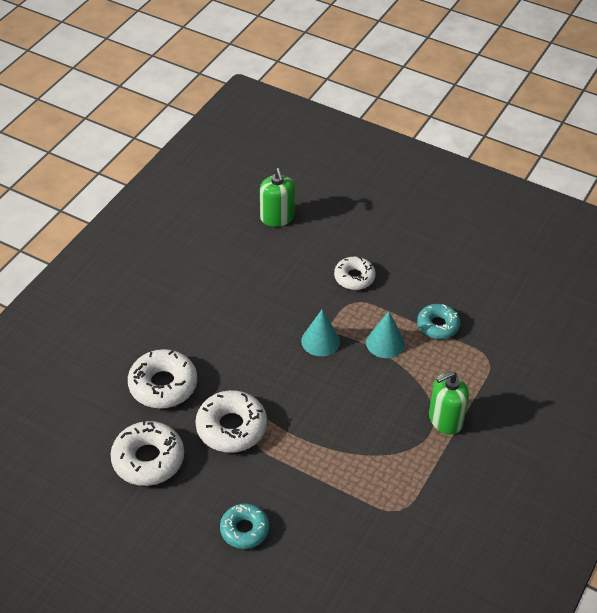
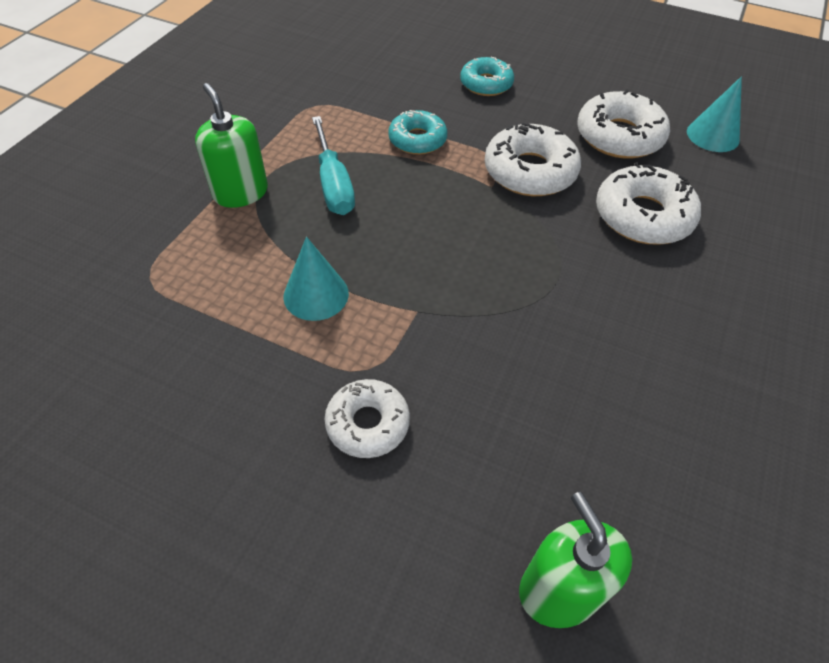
camera: 175 degrees right, 5 degrees up
(320, 341) = (423, 292): turquoise cone -> turquoise cone (713, 135)
(379, 424) = (333, 184): none -> turquoise screwdriver
(438, 325) = (219, 330): turquoise donut -> turquoise donut (417, 140)
(445, 419) = (240, 192): green soap dispenser -> green soap dispenser turned 90 degrees counterclockwise

